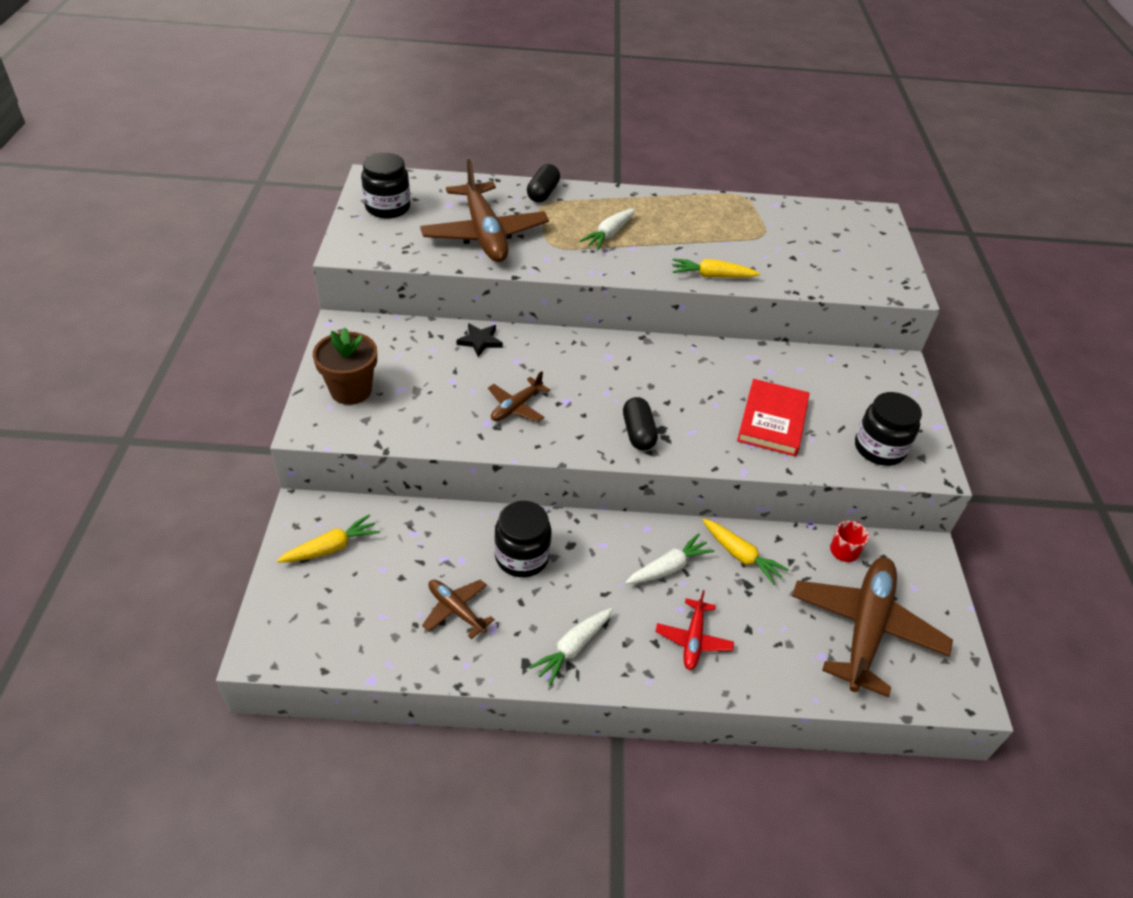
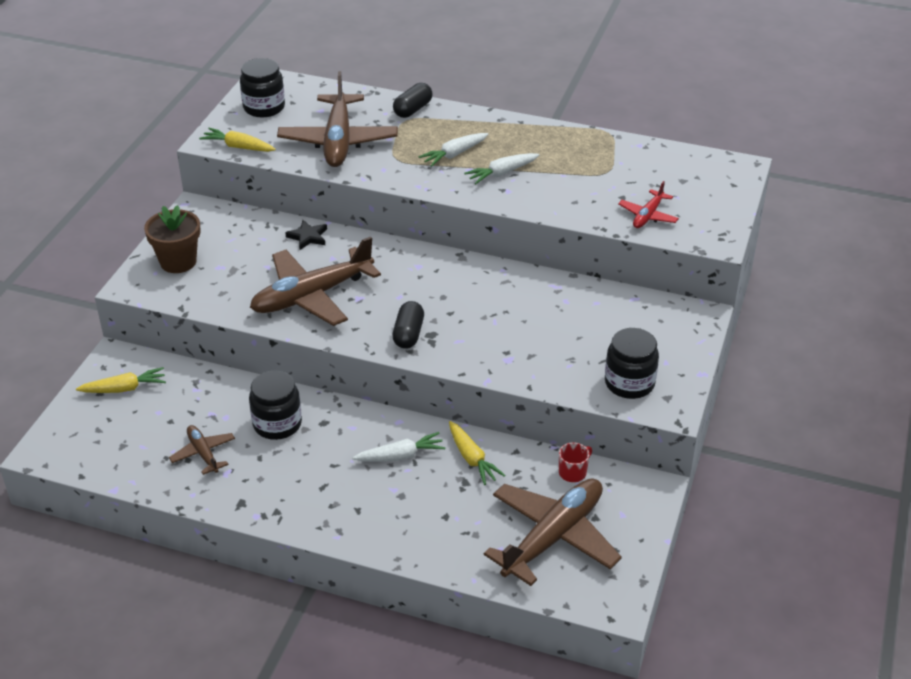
camera: 20 degrees right, 5 degrees down
(516, 407) = (311, 296): brown plane -> brown plane, size x2.05
(572, 648) = (285, 500): white carrot -> white carrot (501, 173)
(693, 640) = (391, 514): red plane -> red plane (648, 216)
(712, 276) = (530, 204): yellow carrot -> yellow carrot (238, 147)
(772, 420) = (540, 343): red book -> none

